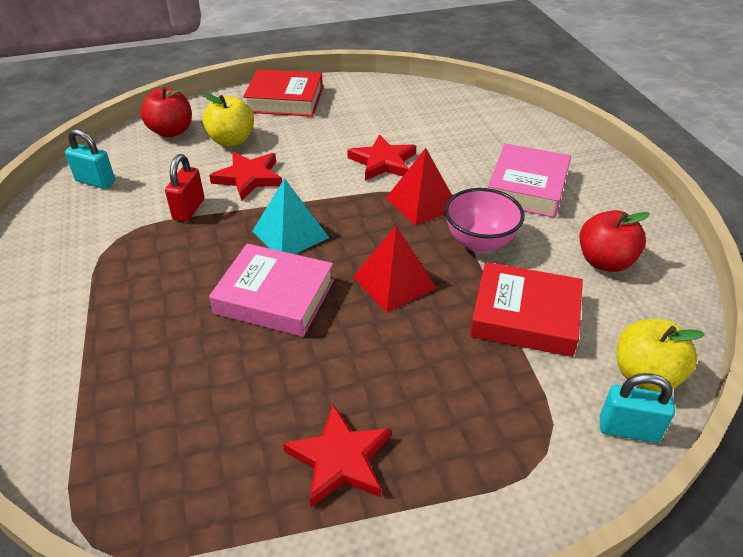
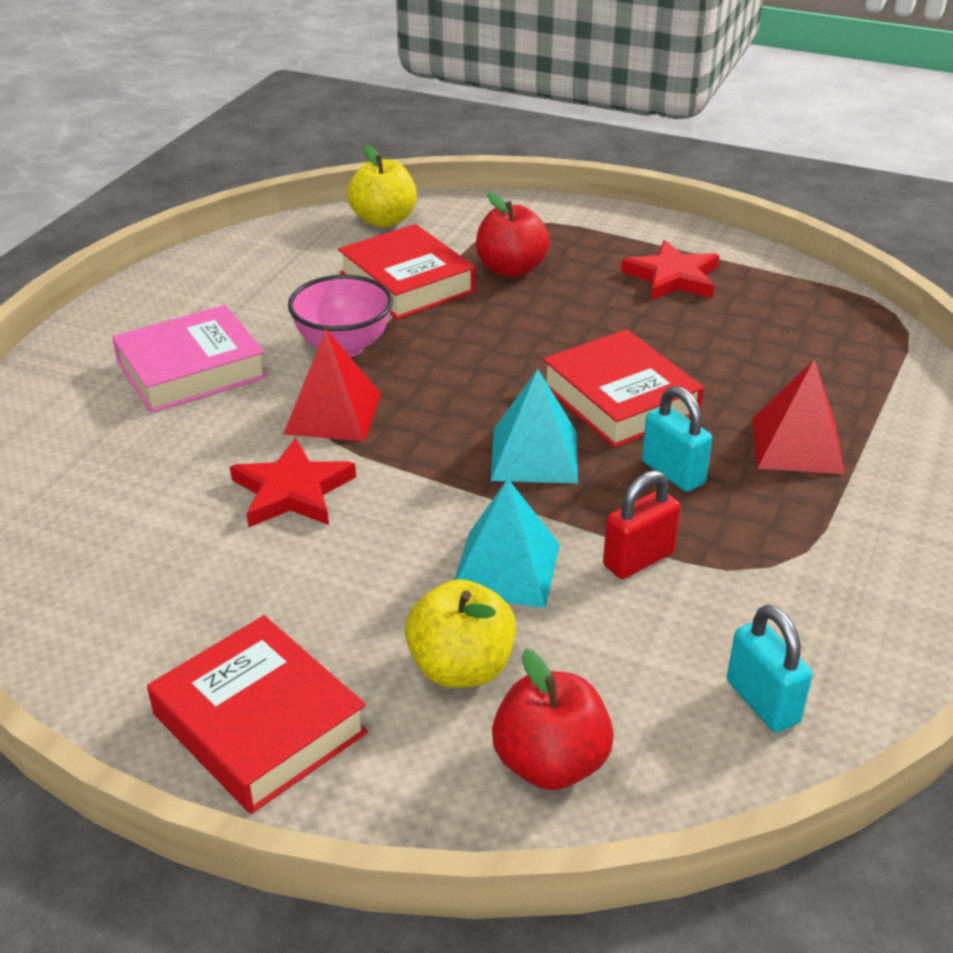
camera: 140 degrees left, 5 degrees down
(249, 178) = (506, 568): red star -> turquoise pyramid
(275, 297) = (620, 399): pink book -> red book
(394, 282) = (482, 355): red pyramid -> red pyramid (796, 445)
(604, 261) = (264, 281): red apple -> red apple (511, 269)
(628, 429) = (447, 209): turquoise padlock -> turquoise padlock (673, 473)

